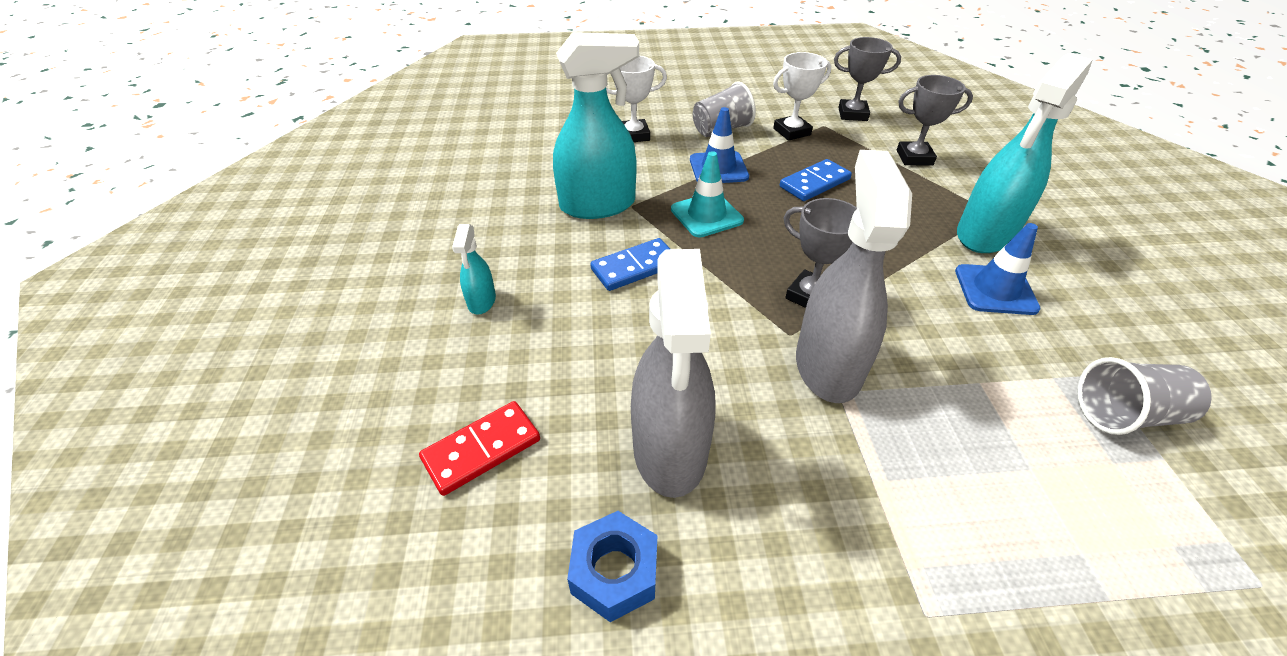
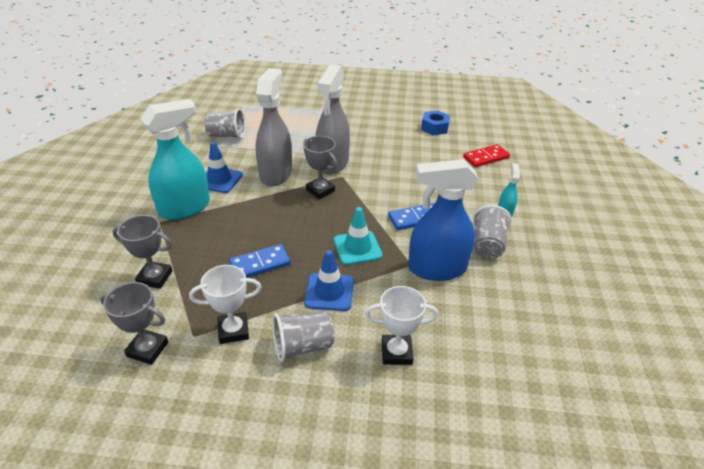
camera: 170 degrees left, 5 degrees down
(525, 243) = (487, 245): none -> grey cup
(598, 205) = (436, 268): turquoise spray bottle -> blue spray bottle
(670, 450) = (411, 149): grey spray bottle -> grey spray bottle (276, 174)

